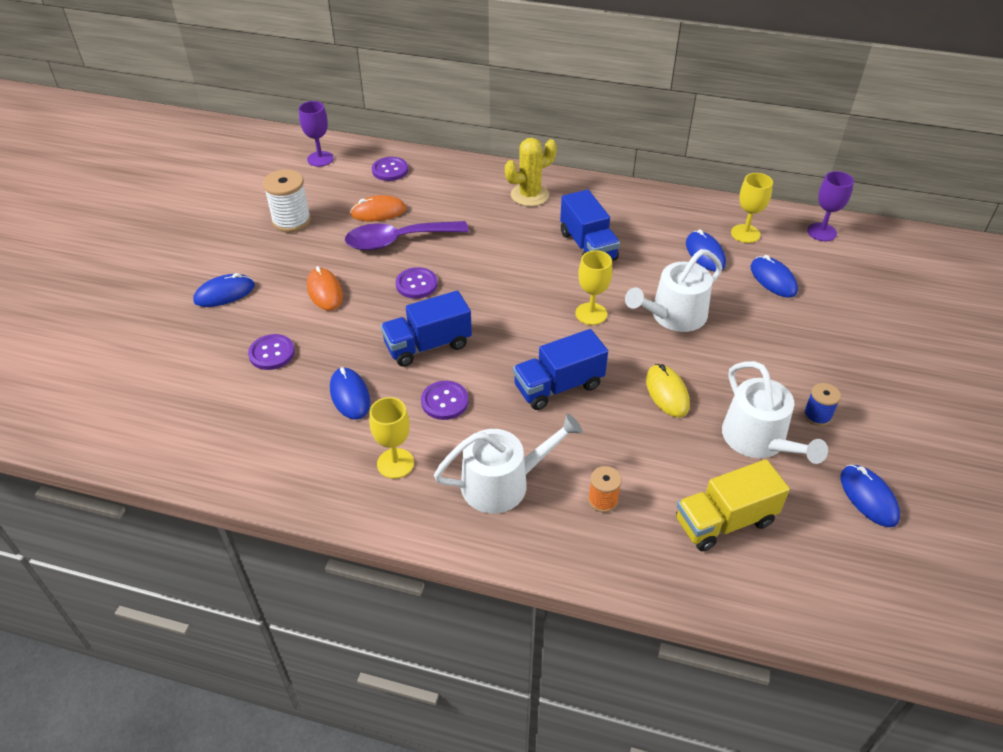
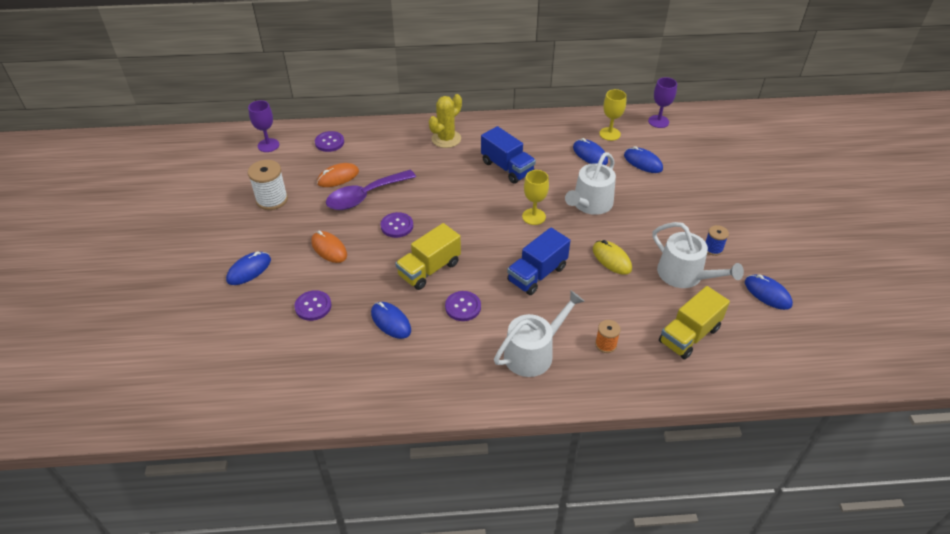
camera: 20 degrees left, 0 degrees up
(395, 463) = (450, 361): yellow goblet -> none
(428, 345) = (429, 269): blue truck -> yellow truck

